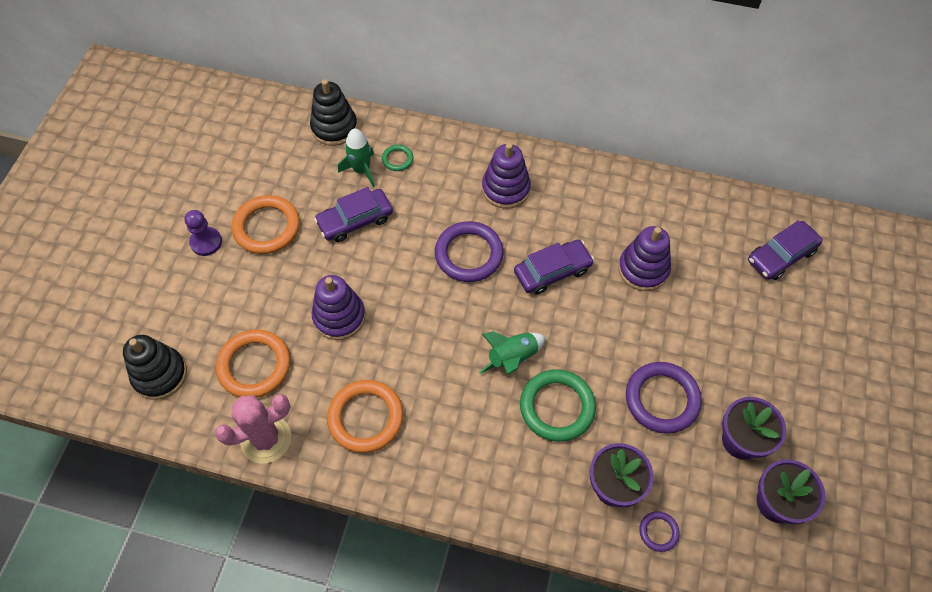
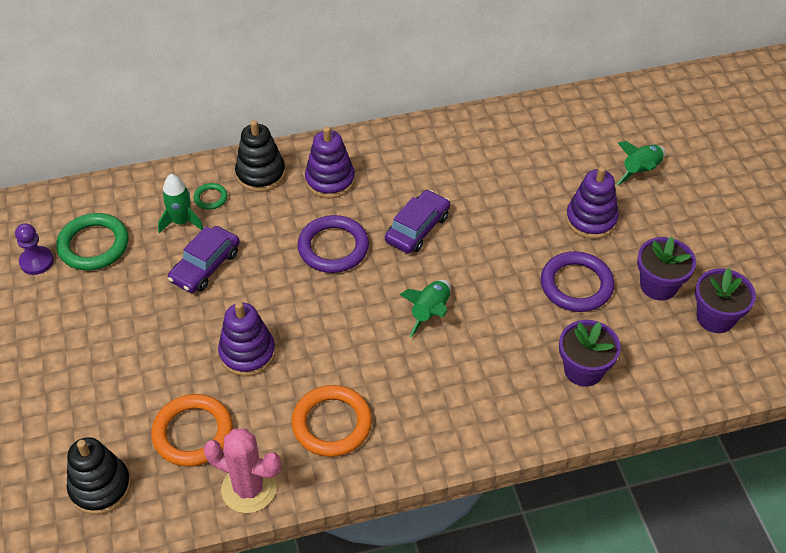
camera: 30 degrees left, 10 degrees down
(206, 242) = (65, 350): purple pawn -> purple pawn (36, 261)
(266, 439) = (249, 488): pink cactus -> pink cactus turned 75 degrees clockwise
(267, 227) = (120, 310): orange ring -> none
(334, 128) = (128, 196): black stacking toy -> black stacking toy (260, 174)
(557, 407) = (495, 332): green ring -> green ring (93, 245)
(643, 269) = (493, 193): purple stacking toy -> purple stacking toy (591, 220)
(658, 532) = (641, 385): purple ring -> none
(781, 255) = (596, 134): purple car -> none
(801, 314) = (641, 171): none -> green rocket

